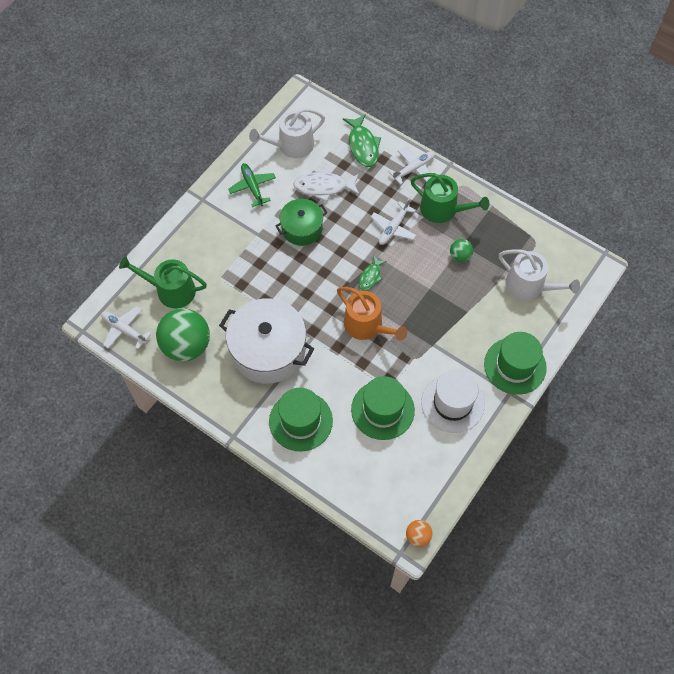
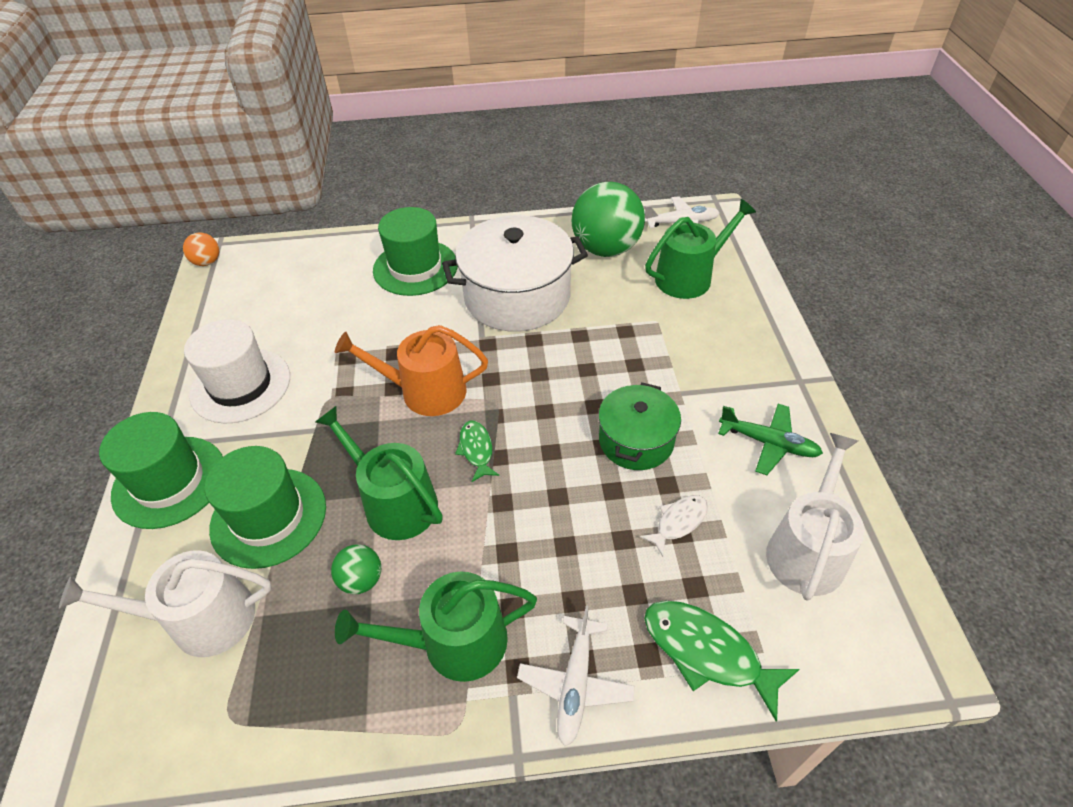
camera: 140 degrees right, 15 degrees down
(324, 187) = (678, 522): white fish -> white fish, size x0.59
(382, 410) = (329, 328): green hat -> green hat (268, 517)
(393, 227) = (509, 543): white plane -> none
(424, 279) = (394, 502): none -> green watering can

